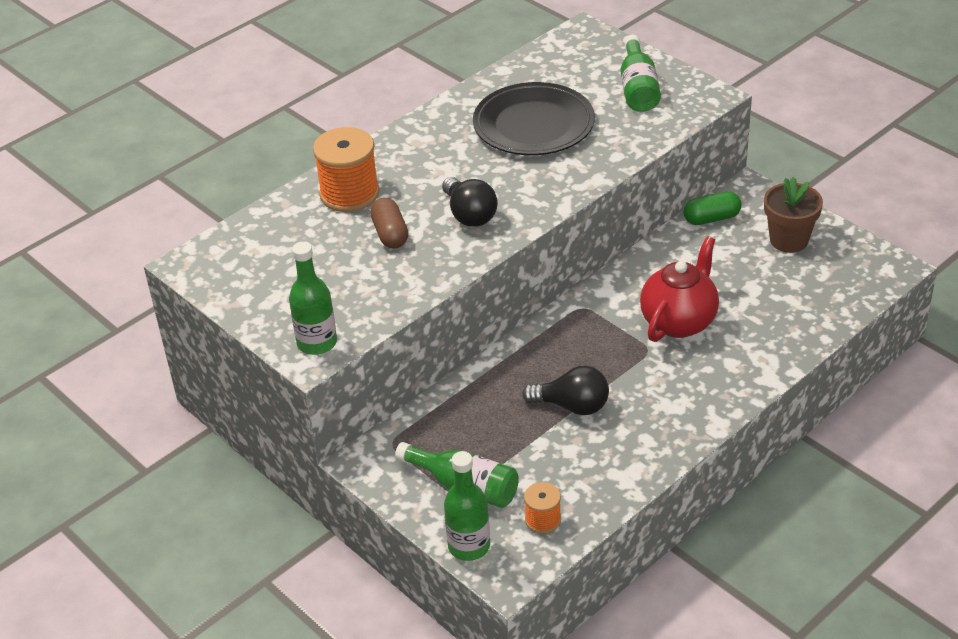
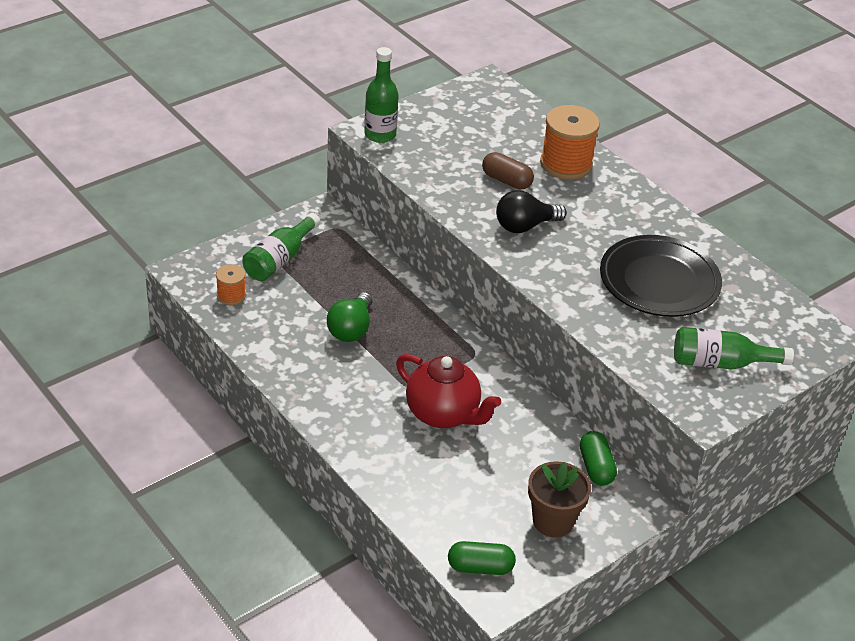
camera: 90 degrees right, 0 degrees up
(390, 234) = (506, 180): brown capsule -> brown capsule turned 45 degrees clockwise
(469, 546) = (219, 255): green bottle -> none
(572, 406) = (351, 329): black light bulb -> green light bulb
(863, 279) = (480, 567): none -> green capsule

